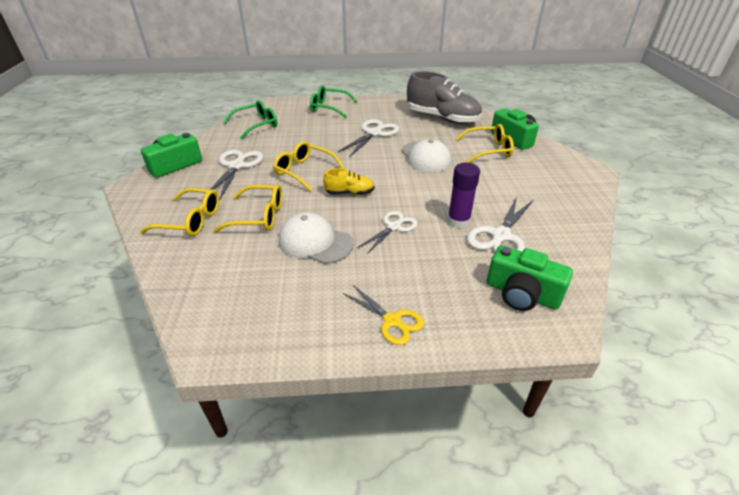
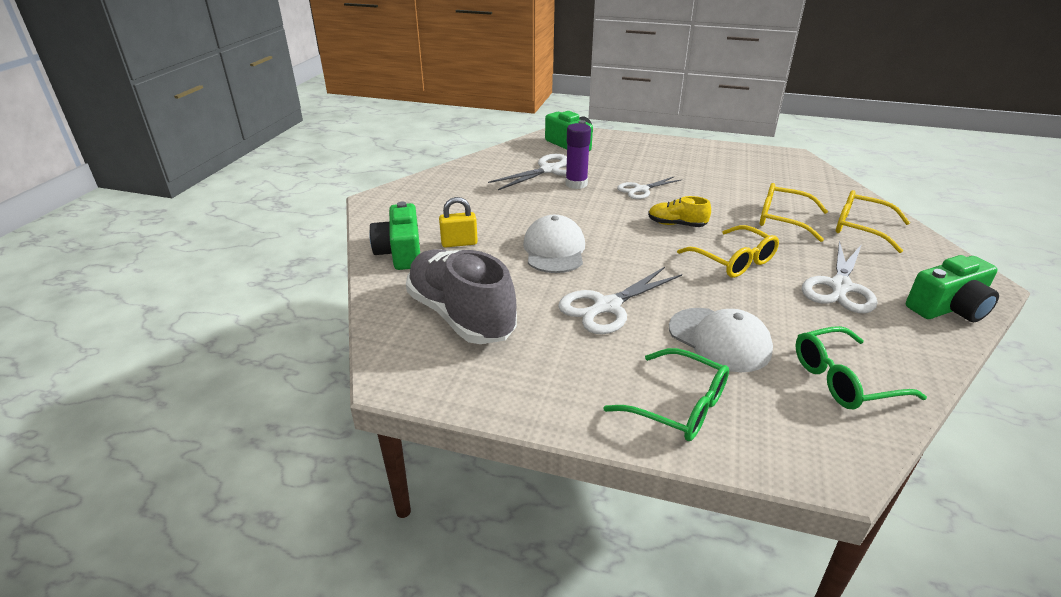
camera: 160 degrees left, 5 degrees down
(315, 242) = (720, 191): white cap -> white cap (719, 340)
(392, 321) = (668, 148): yellow scissors -> none
(488, 150) = (459, 243): yellow glasses -> yellow padlock

